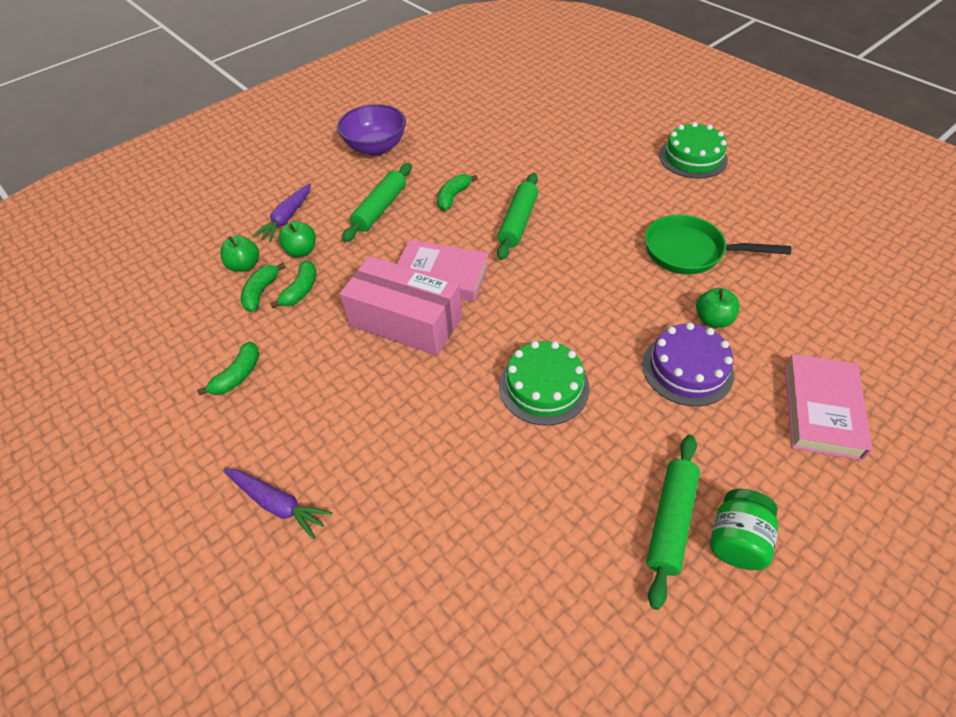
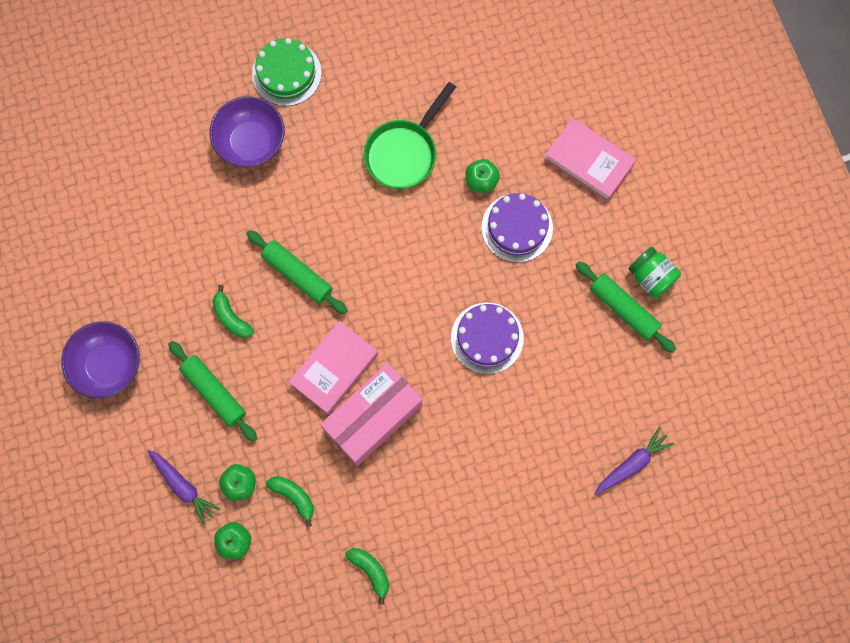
camera: 70 degrees left, 25 degrees up
(261, 292) = (279, 533): green banana -> none
(278, 504) = (504, 563): purple carrot -> purple carrot (632, 464)
(544, 386) = (487, 338): green cake -> purple cake
(615, 158) = (251, 142): none -> purple bowl

